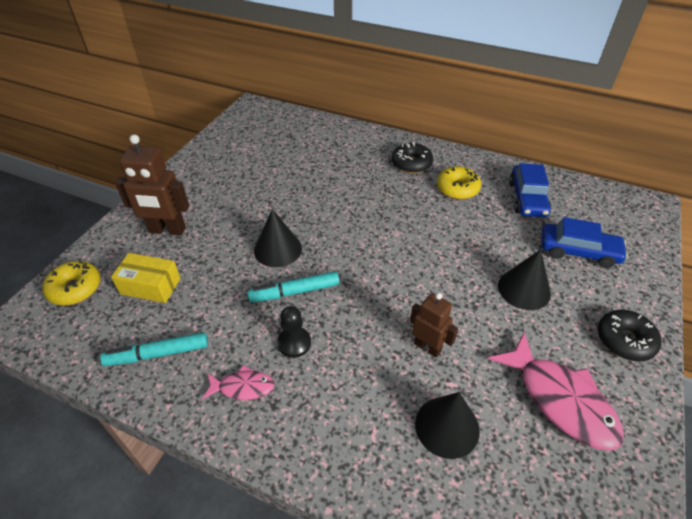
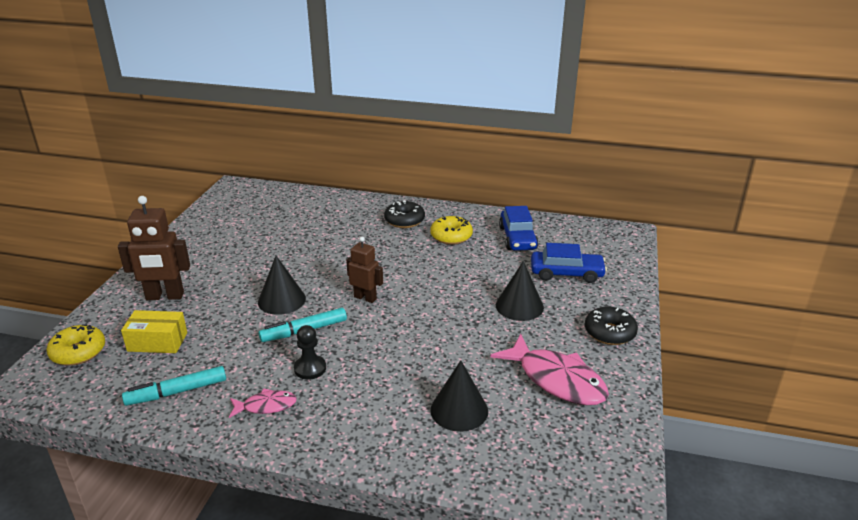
camera: 10 degrees left, 15 degrees down
(427, 347) = (435, 357): brown robot -> brown robot (365, 298)

